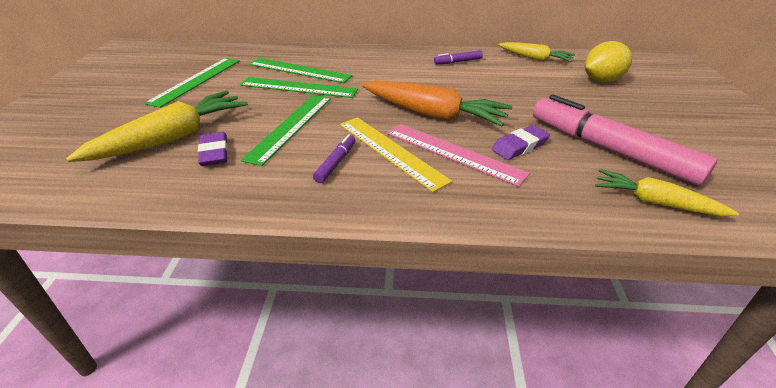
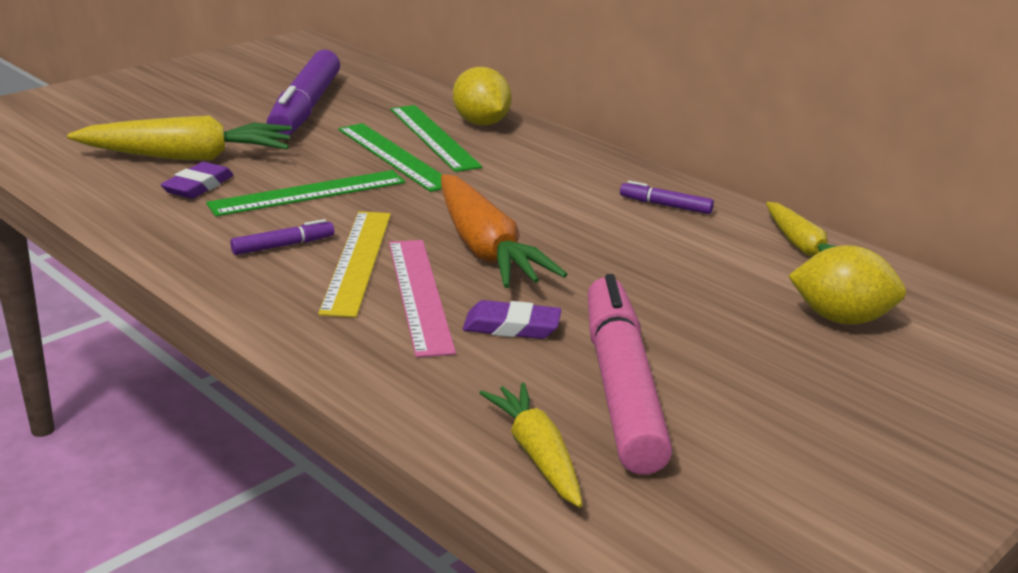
camera: 40 degrees right, 10 degrees down
(196, 81) = (305, 108): green ruler -> purple marker
(308, 55) = (481, 123): none -> yellow lemon

